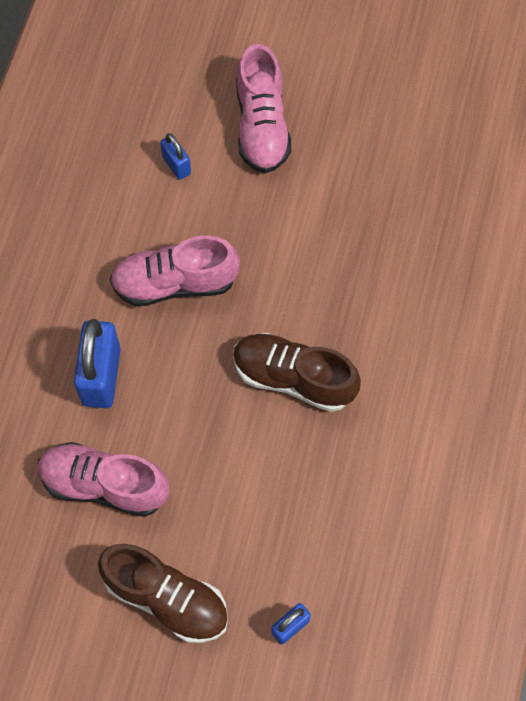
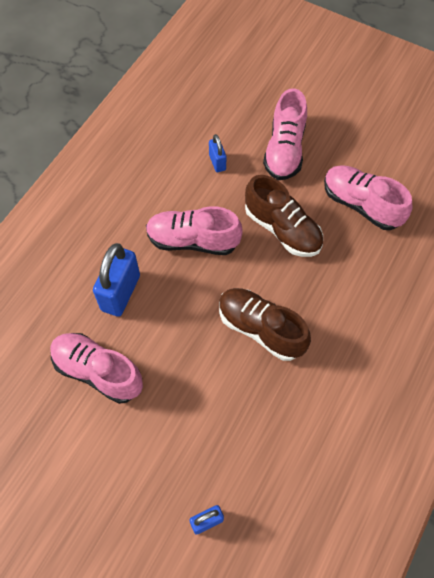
camera: 15 degrees right, 5 degrees down
(167, 598) = (117, 471): brown shoe -> brown shoe (282, 229)
(381, 180) = (361, 205): none -> pink shoe

